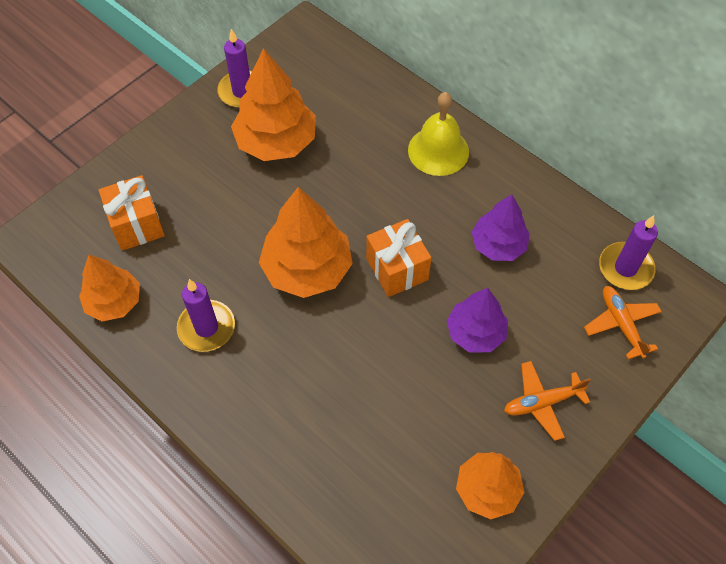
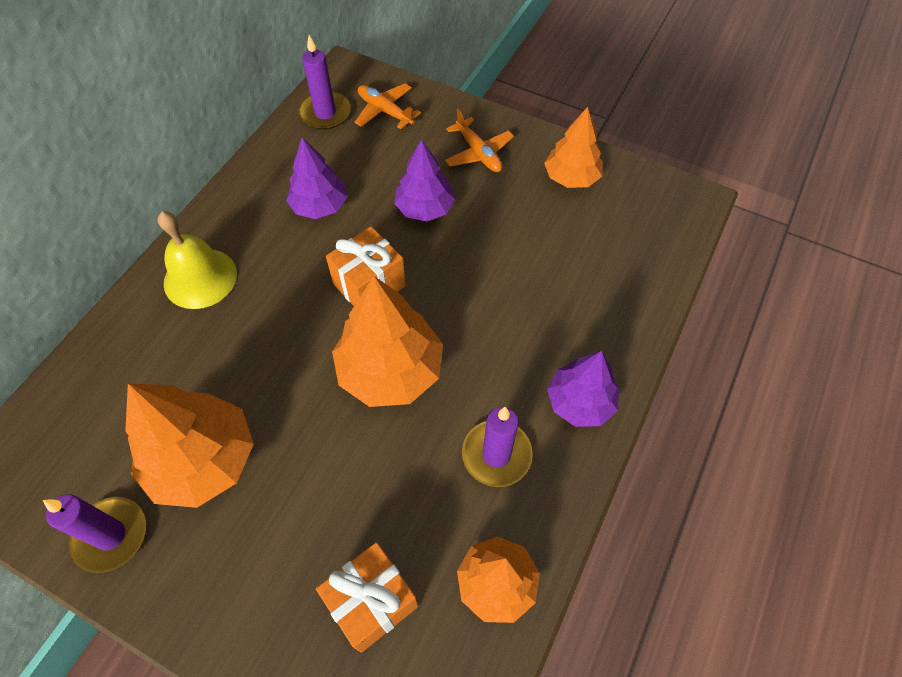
camera: 105 degrees left, 0 degrees up
(227, 406) = (580, 402): none -> purple tree
(621, 324) = (385, 111): orange plane -> orange plane turned 75 degrees clockwise

